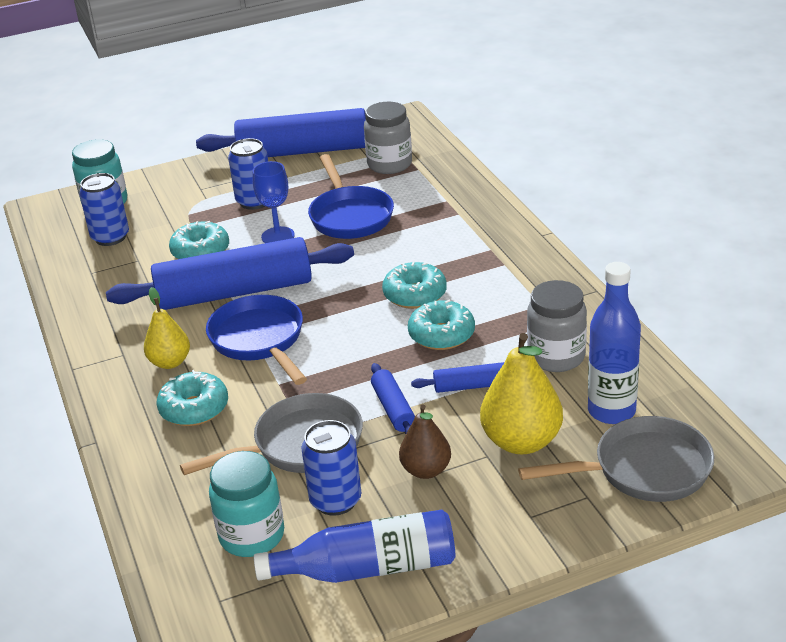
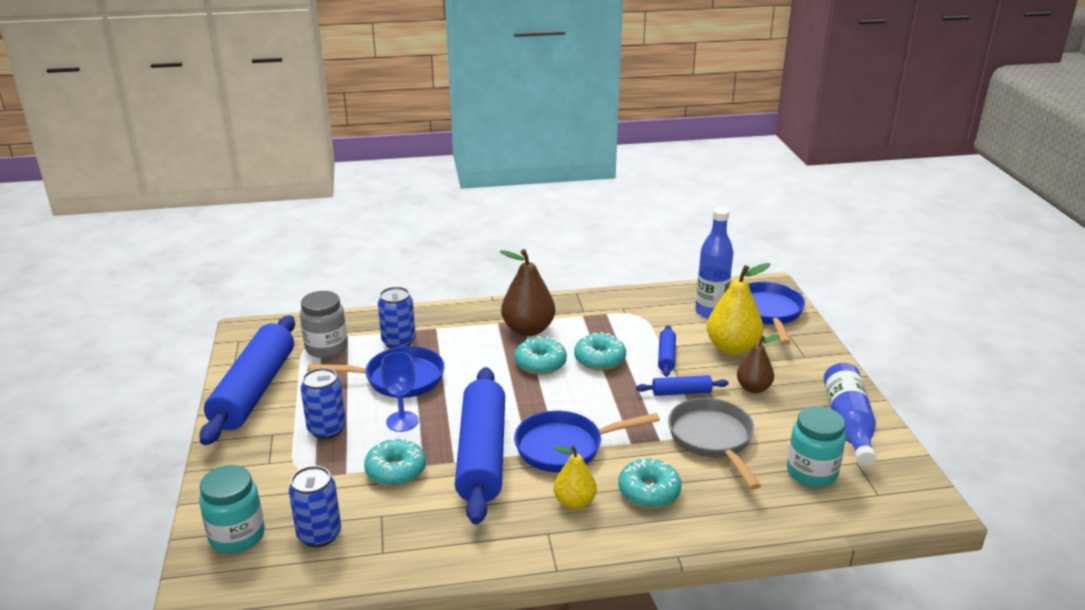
camera: 80 degrees left, 5 degrees down
(335, 500) = (778, 430): blue can -> blue can (398, 342)
(485, 272) = (528, 329): none -> brown pear
(556, 357) = (646, 320): grey jar -> none
(643, 470) = (769, 313): grey pan -> blue pan

